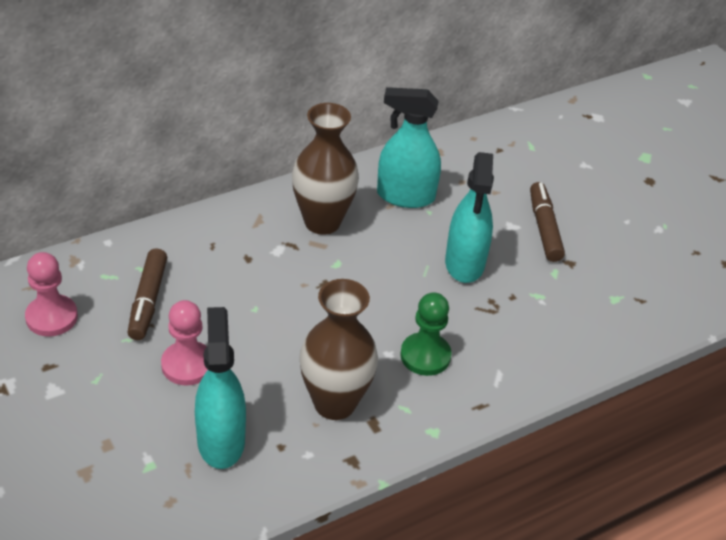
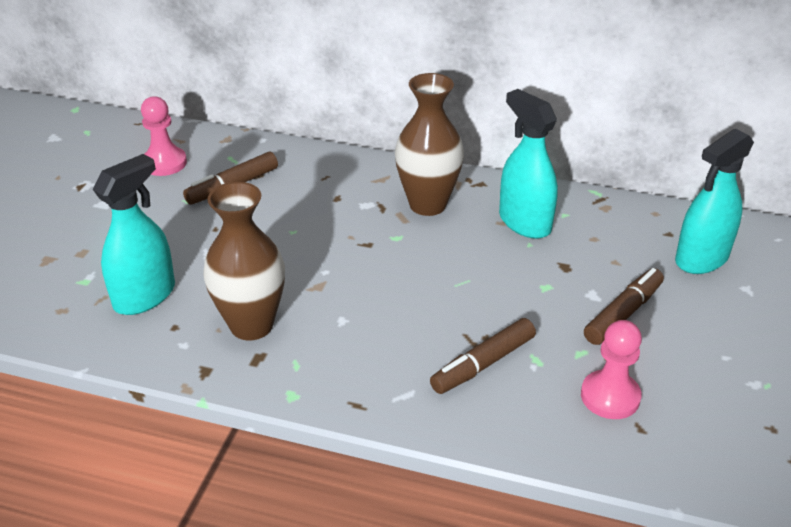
camera: 50 degrees right, 5 degrees down
(187, 365) = (196, 238): pink pawn -> pink pawn (610, 396)
(425, 356) = (367, 340): green pawn -> none
(464, 263) = (503, 297): turquoise spray bottle -> turquoise spray bottle (701, 259)
(514, 321) = (483, 364): none -> brown marker

